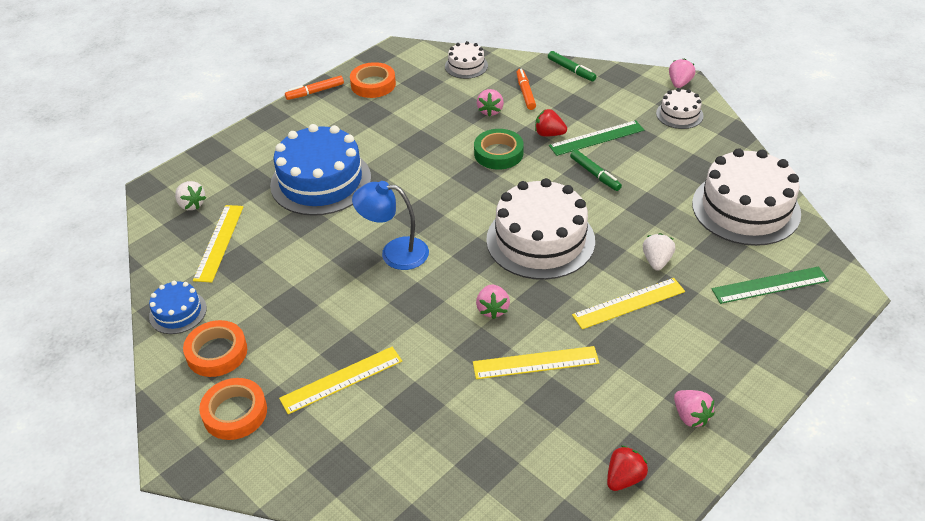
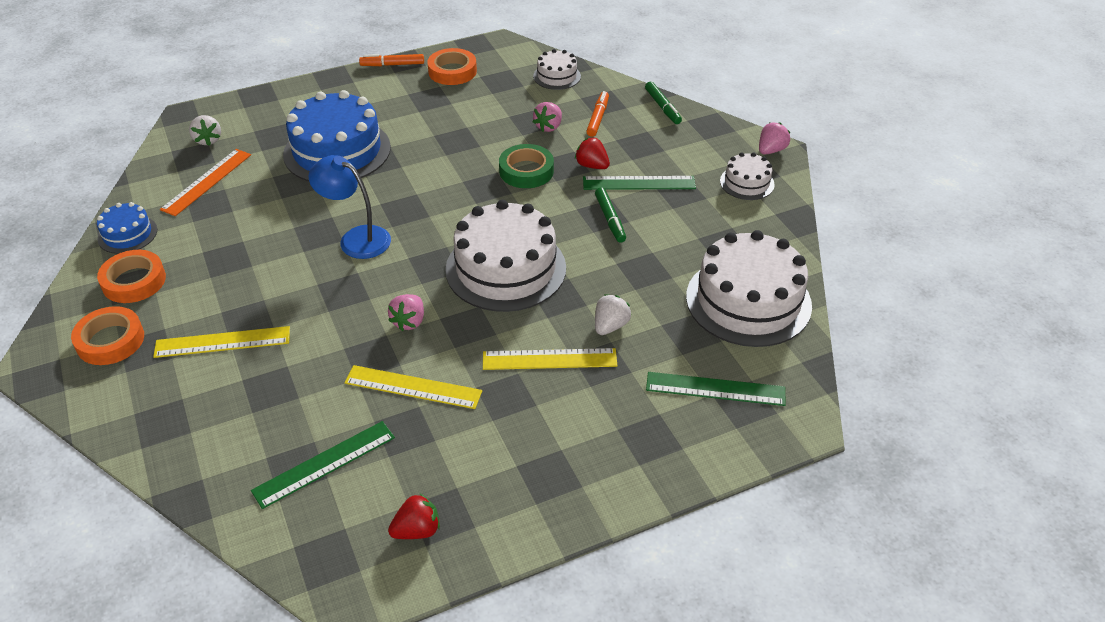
camera: 20 degrees right, 0 degrees up
(219, 242) = (207, 182): yellow ruler -> orange ruler
(508, 452) = (324, 464): none -> green ruler
(690, 416) = (530, 494): pink strawberry -> none

